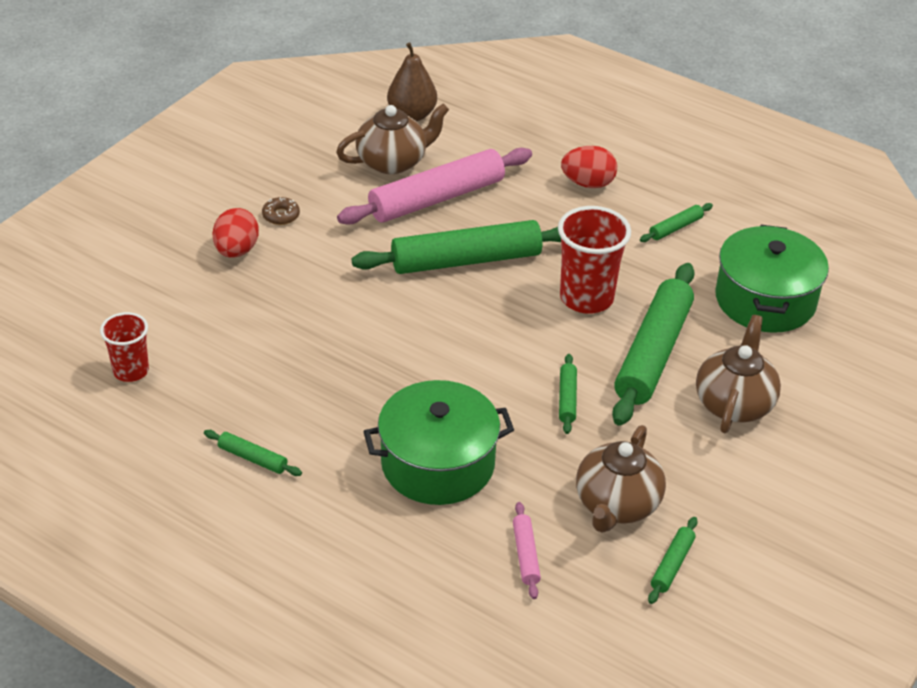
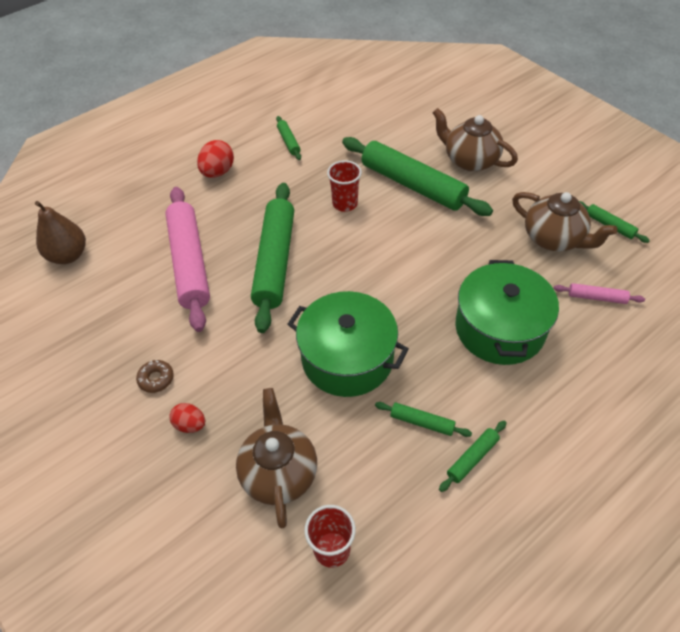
camera: 70 degrees left, 10 degrees up
(236, 251) = (190, 425): red egg -> red egg, size x0.64
(393, 162) = (125, 281): brown teapot -> brown teapot (279, 472)
(567, 398) = (446, 239): green rolling pin -> green rolling pin (422, 422)
(586, 298) = (345, 204): red cup -> red cup, size x0.62
(765, 300) = (377, 121): green pot -> green pot (347, 358)

